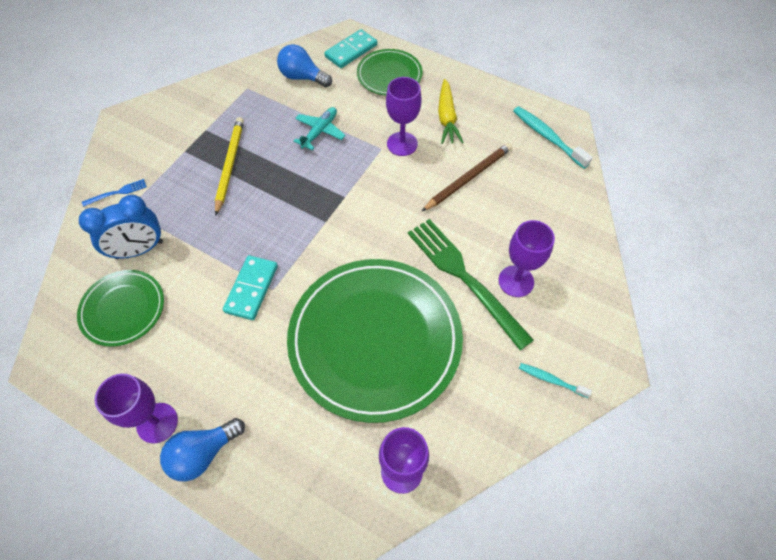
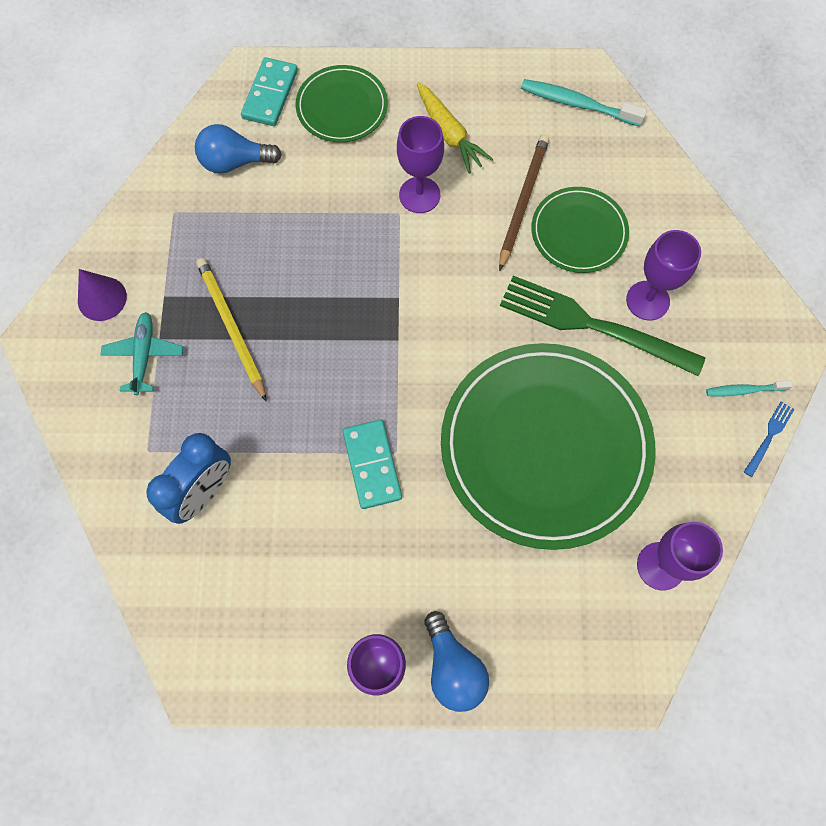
camera: 30 degrees left, 10 degrees up
(118, 192) = (117, 436): blue fork -> blue fork (769, 435)
(123, 309) = (241, 571): green plate -> green plate (578, 232)
(171, 115) = (102, 298): none -> purple cone
(203, 453) = (453, 668): blue light bulb -> blue light bulb turned 45 degrees counterclockwise
(320, 131) = (310, 227): turquoise plane -> turquoise plane (144, 355)

